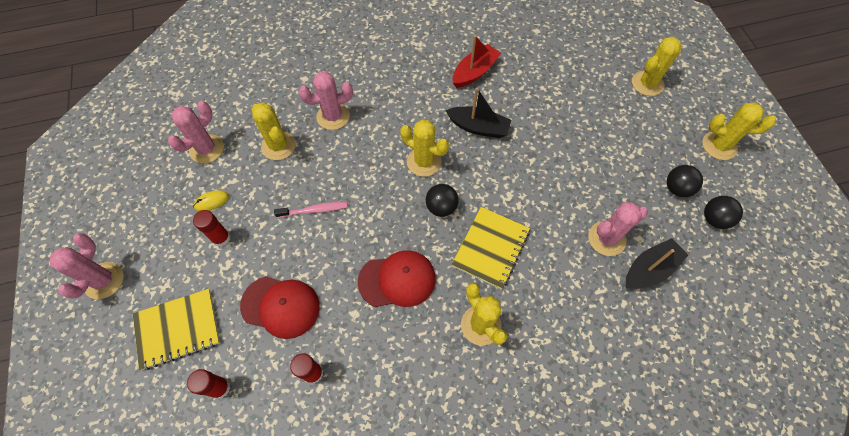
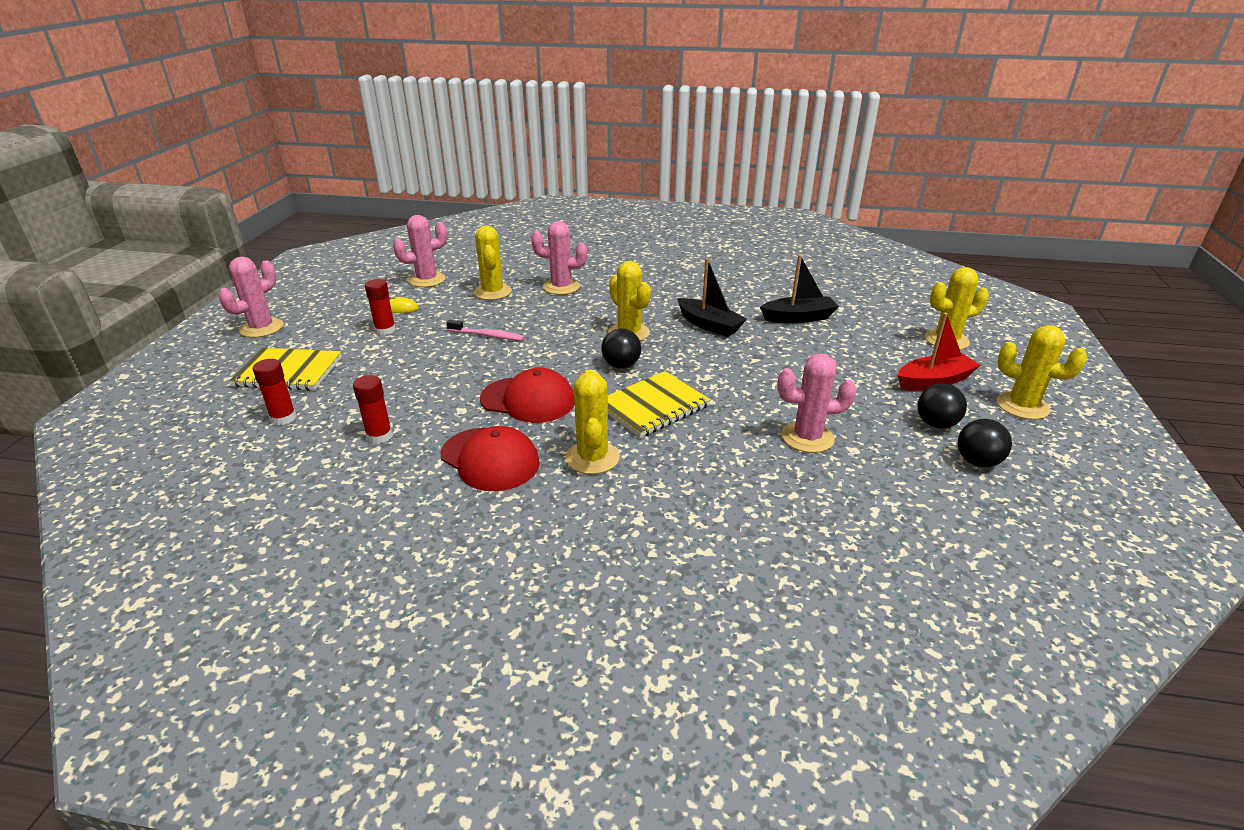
camera: 25 degrees right, 30 degrees down
(280, 306) = (394, 384): red cap -> red cap (490, 459)
(474, 72) = (734, 291): red boat -> red boat (934, 381)
(649, 269) = (850, 477): black boat -> black boat (798, 318)

